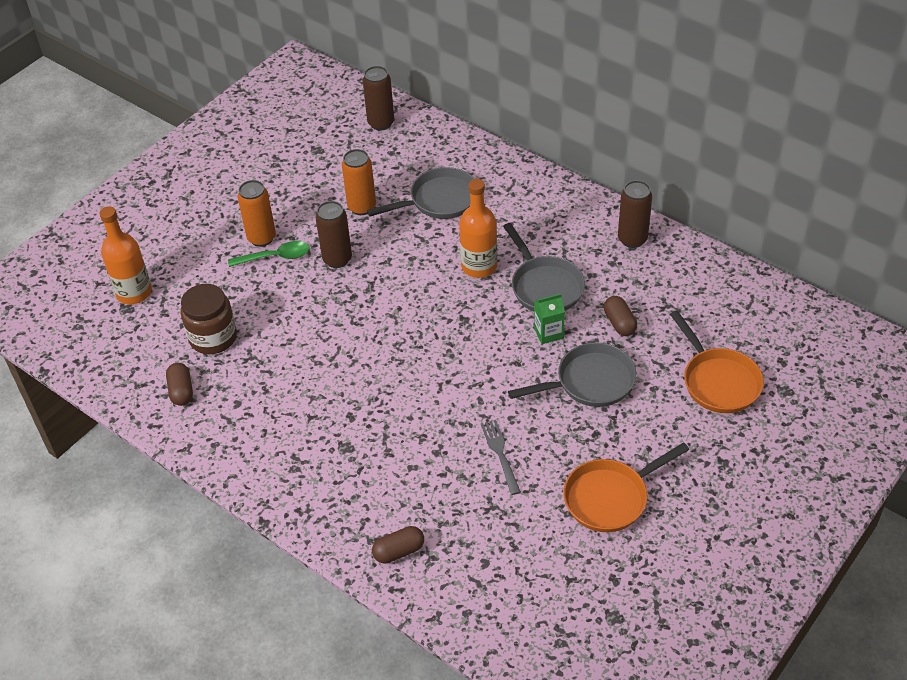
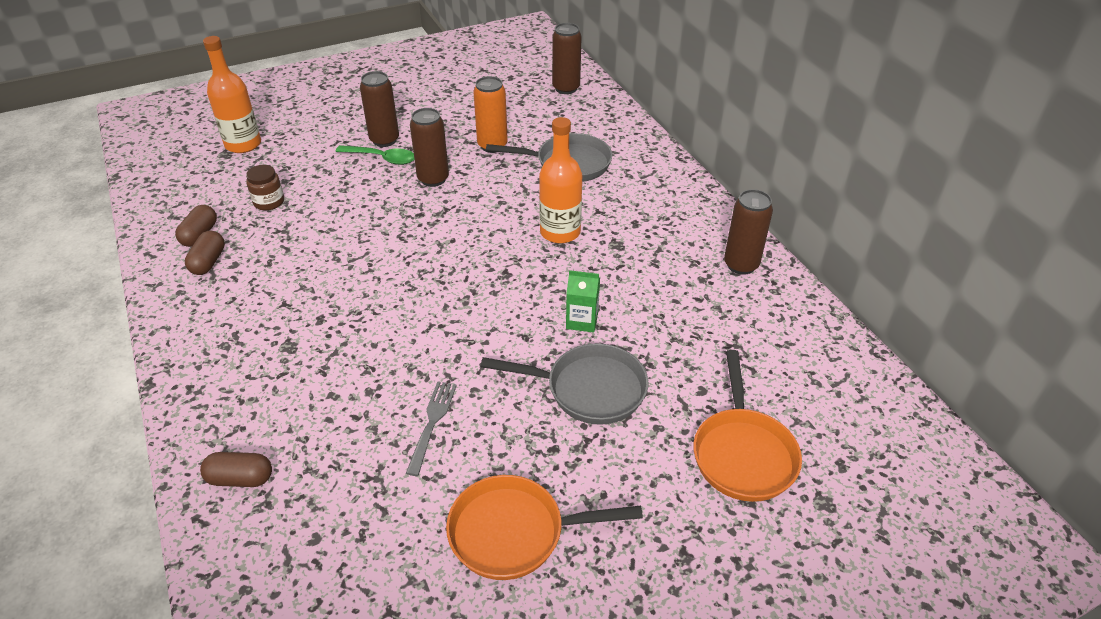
camera: 25 degrees right, 5 degrees down
(213, 337) = (269, 202): brown jar -> brown jar, size x0.60
(261, 238) = (384, 140): orange can -> brown can
(545, 286) = (612, 275): grey pan -> none
(619, 323) = (667, 341): brown capsule -> brown capsule (208, 262)

